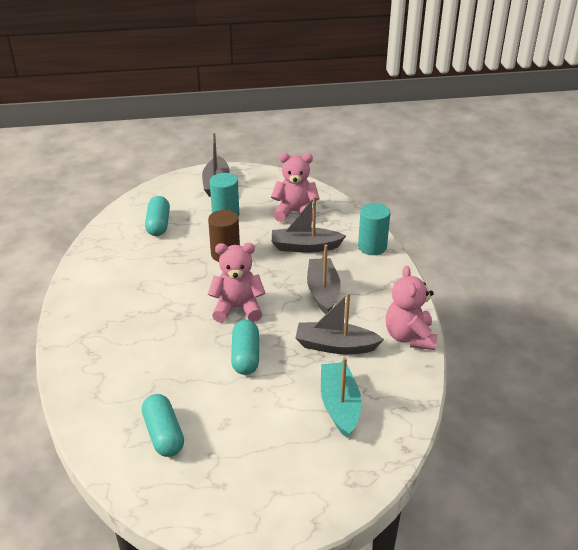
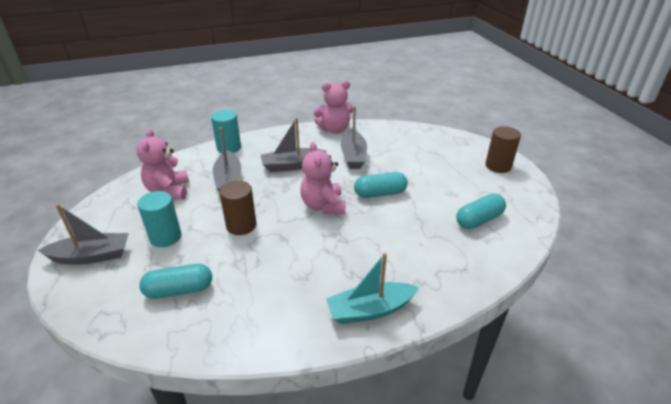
camera: 100 degrees left, 0 degrees up
(275, 502) = (498, 166): none -> brown cylinder
(339, 405) = (409, 150): turquoise boat -> turquoise boat (370, 310)

